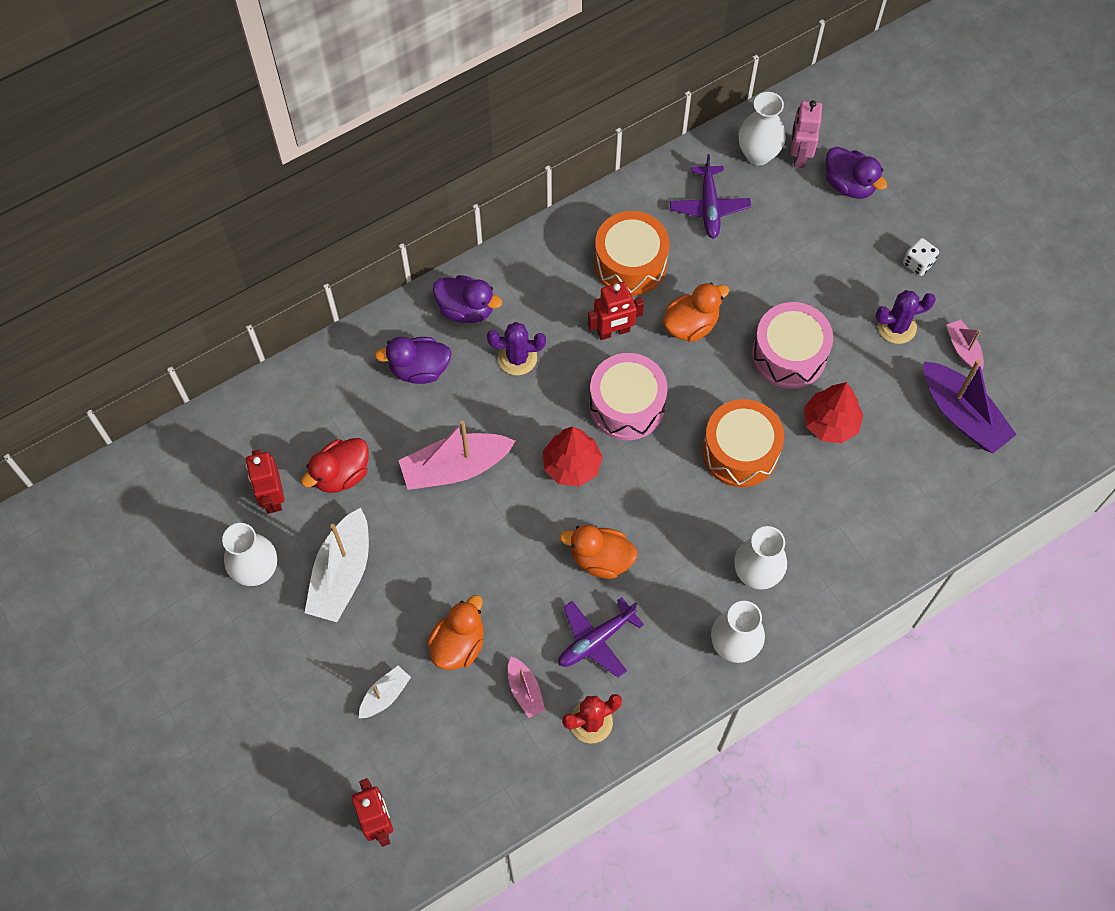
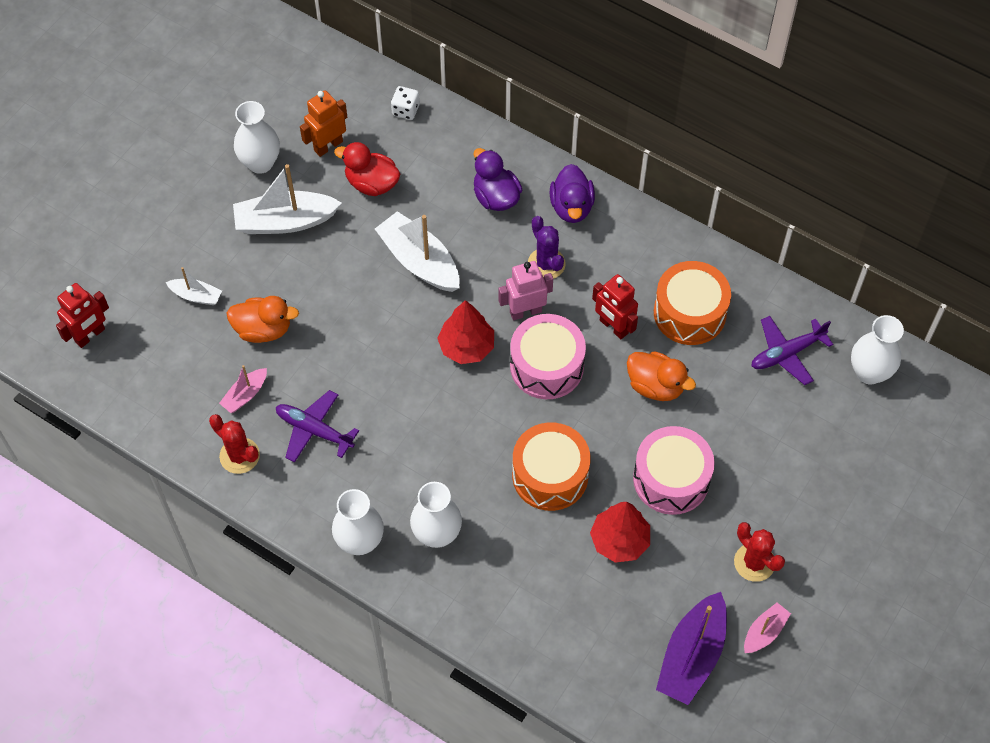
camera: 65 degrees right, 5 degrees down
(272, 497) = (328, 146): red robot -> orange robot
(455, 467) = (419, 261): pink boat -> white boat
(601, 559) = (390, 404): orange duck -> none
(799, 155) = (891, 408): pink robot -> pink robot (525, 311)
(849, 184) = (886, 463): purple duck -> none
(897, 326) = (754, 562): purple cactus -> red cactus
(918, 263) = (835, 557): white dice -> white dice (405, 110)

